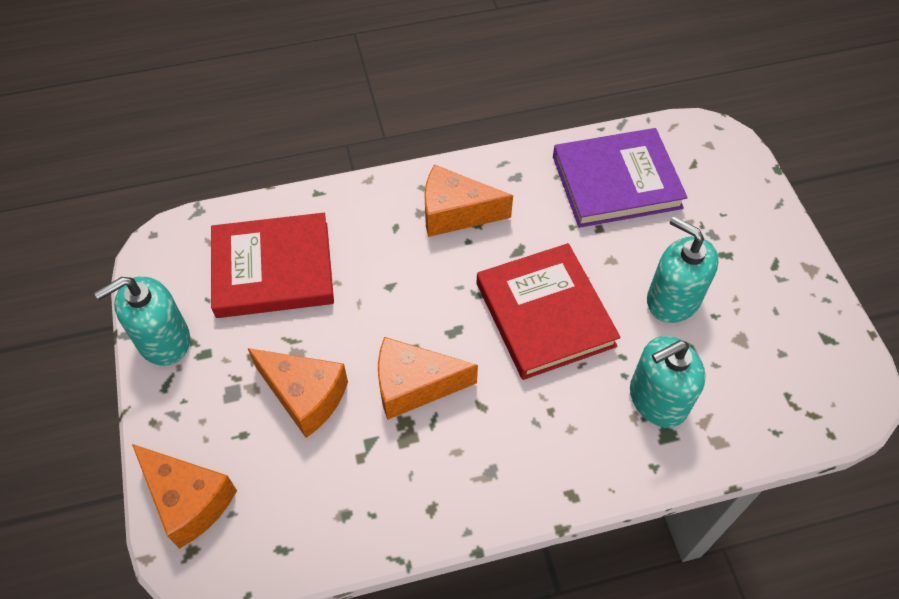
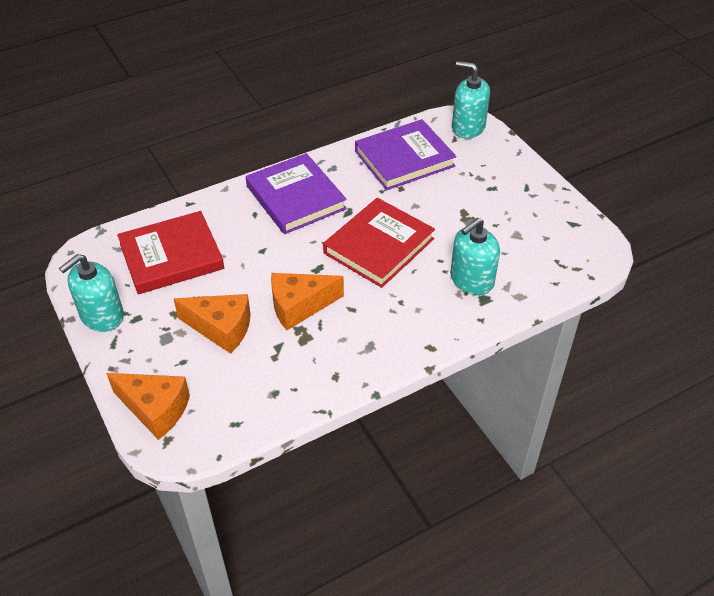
camera: 15 degrees left, 10 degrees down
(455, 213) = (296, 197): orange cheese -> purple book
(545, 314) = (379, 246): red book -> red book turned 75 degrees clockwise
(673, 299) = (464, 220): turquoise soap dispenser -> turquoise soap dispenser (468, 127)

